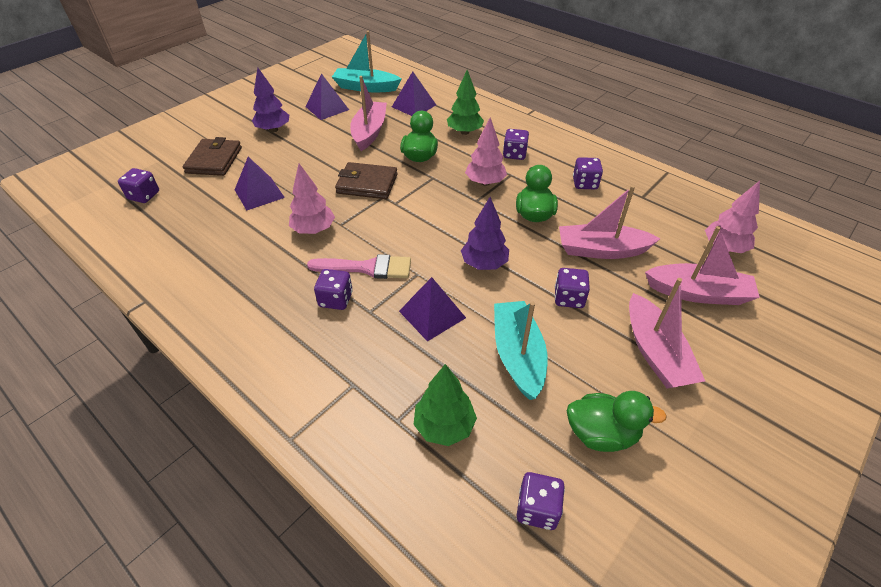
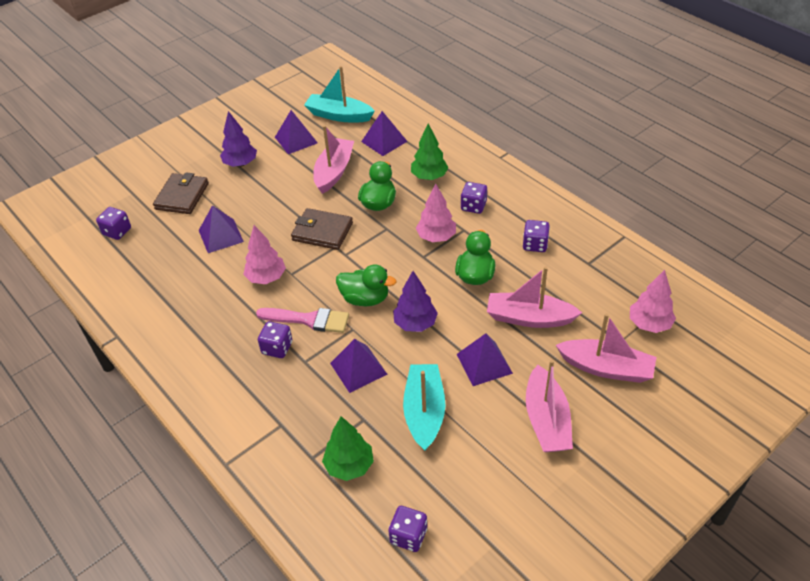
camera: 10 degrees right, 0 degrees up
(569, 298) = (484, 363): purple dice -> purple pyramid
(601, 434) = (477, 484): green duck -> green duck (365, 299)

